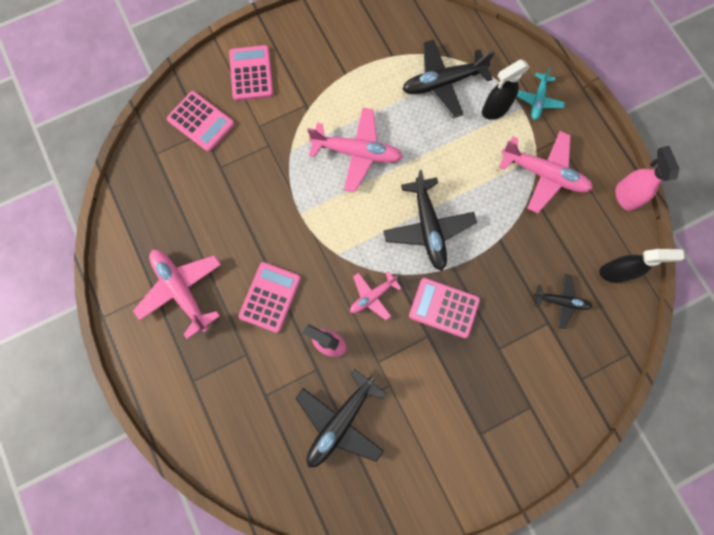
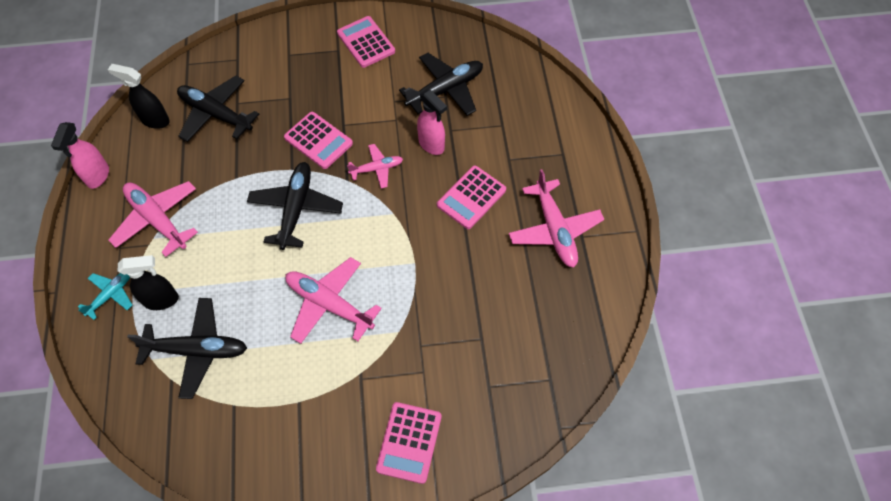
camera: 160 degrees left, 15 degrees down
(201, 122) = (488, 400): pink calculator -> pink calculator (366, 42)
(561, 301) = (216, 114): black plane -> black plane, size x1.74

